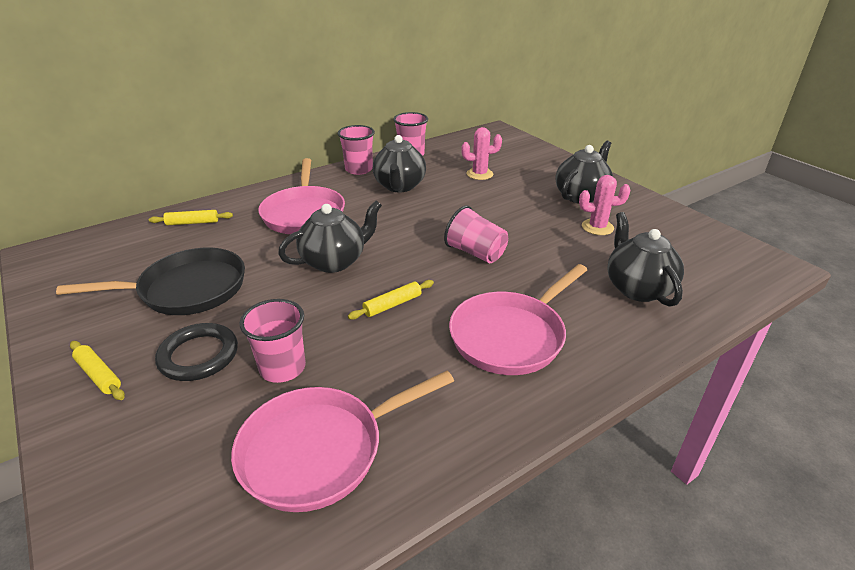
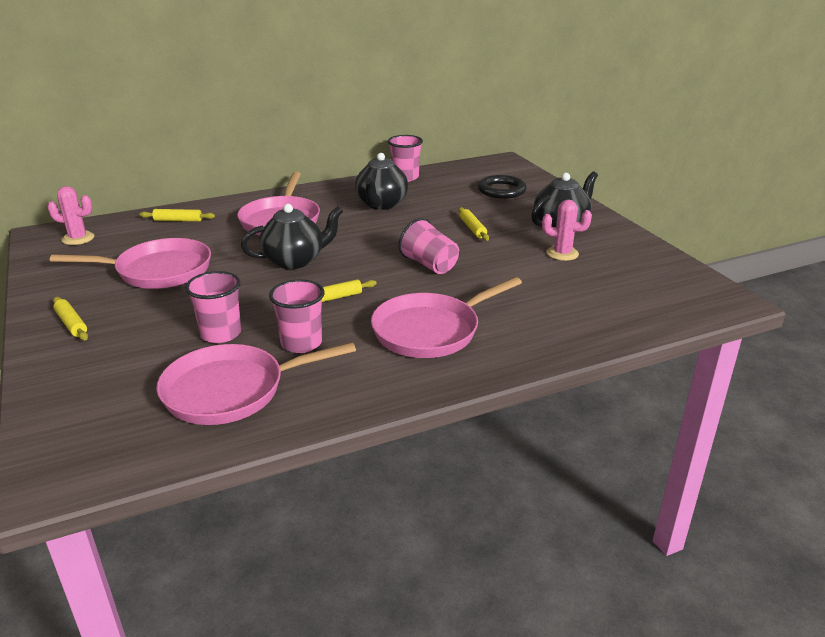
camera: 10 degrees right, 5 degrees down
(187, 289) = (158, 271): black pan -> pink pan
(198, 355) = (154, 318): black ring -> black ring (501, 190)
(359, 169) = (347, 187): pink cup -> pink cup (301, 343)
(479, 174) = (466, 199): pink cactus -> pink cactus (78, 238)
(500, 206) = (472, 229): none -> yellow rolling pin
(637, 288) = (573, 306): black teapot -> none

